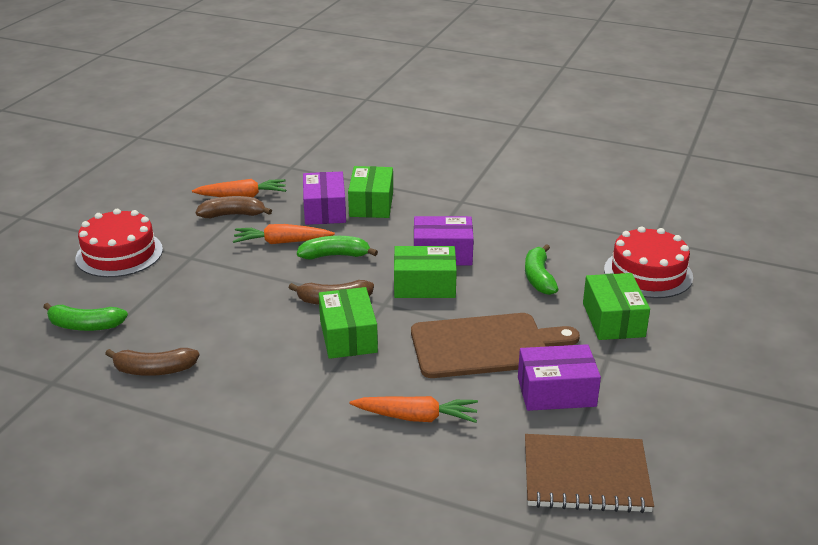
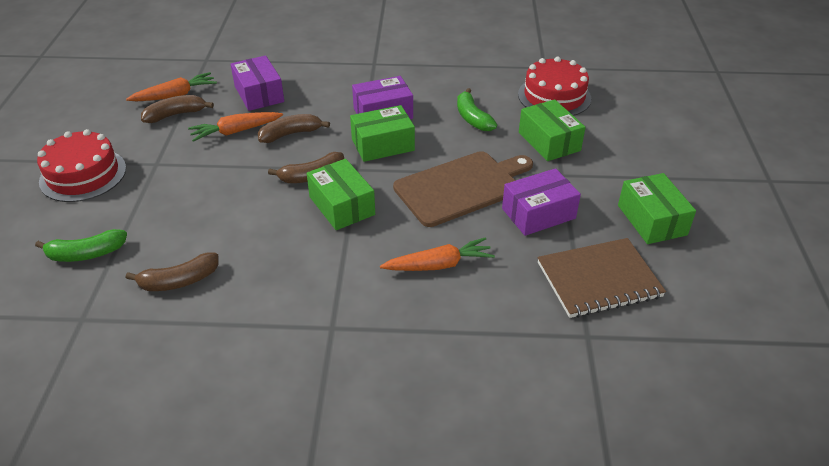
camera: 20 degrees left, 10 degrees up
(335, 255) = (291, 134): green banana -> brown banana
(371, 204) = (298, 80): green box -> green box (651, 220)

